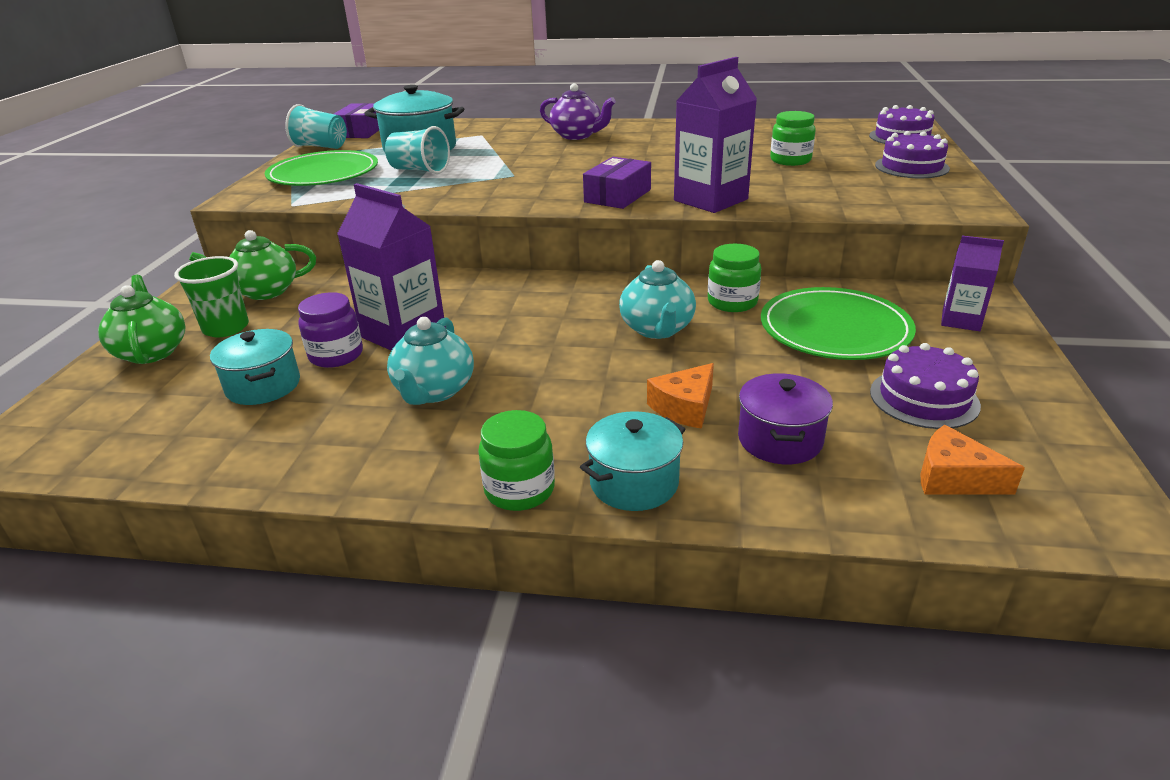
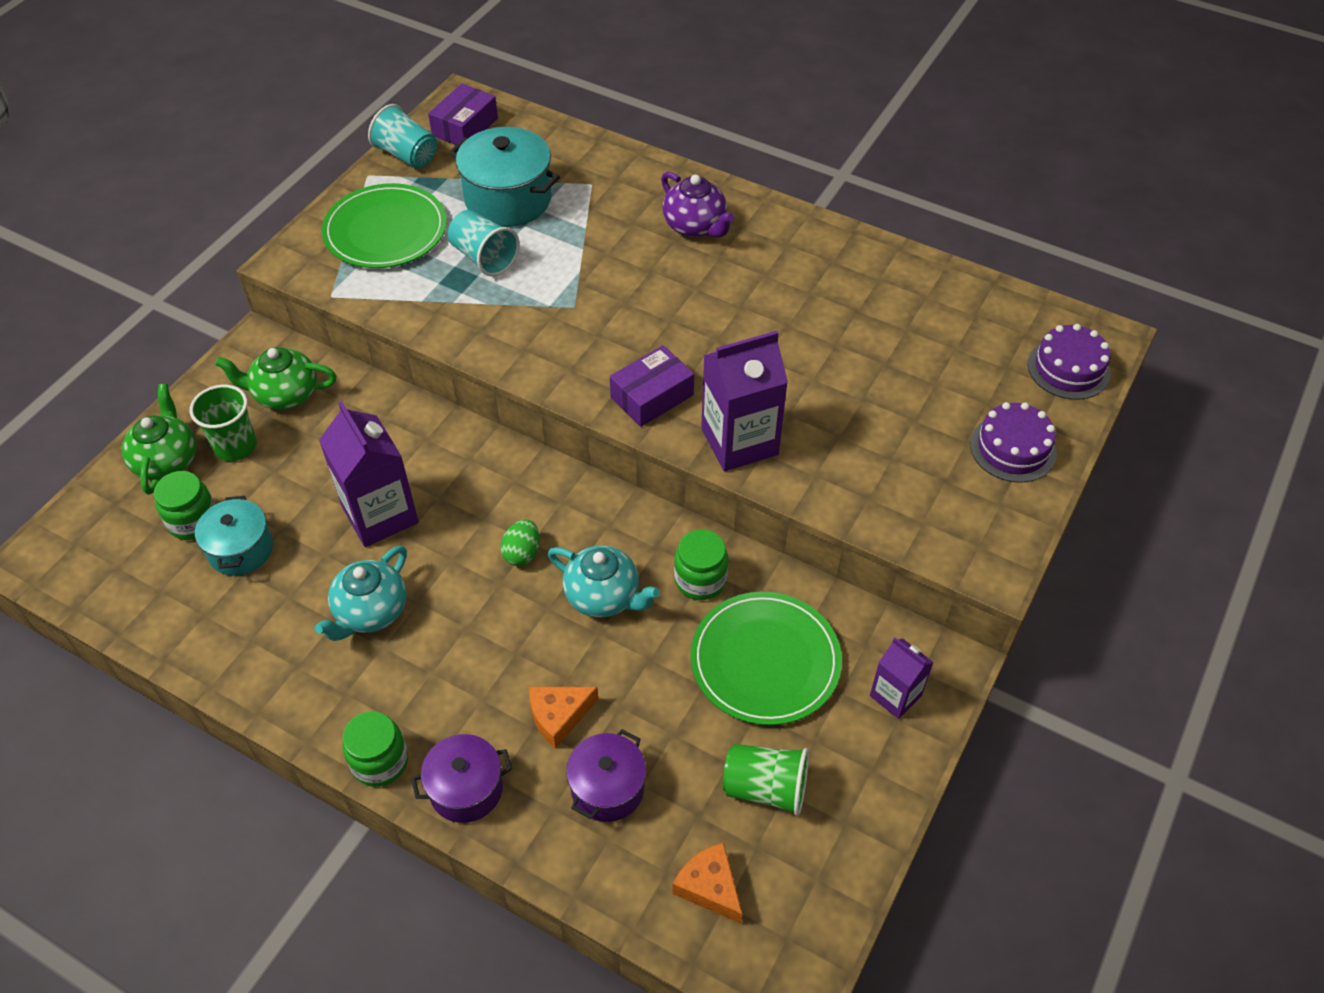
camera: 20 degrees right, 20 degrees up
(336, 355) = (312, 527): purple jar -> none
(560, 324) = (522, 553): none -> green egg
(634, 482) = (466, 789): turquoise pot -> purple pot
(657, 329) = (603, 596): turquoise teapot -> turquoise teapot turned 75 degrees counterclockwise
(790, 160) = (890, 381): green jar -> green jar (193, 521)
(924, 398) = (765, 788): purple cake -> green cup

